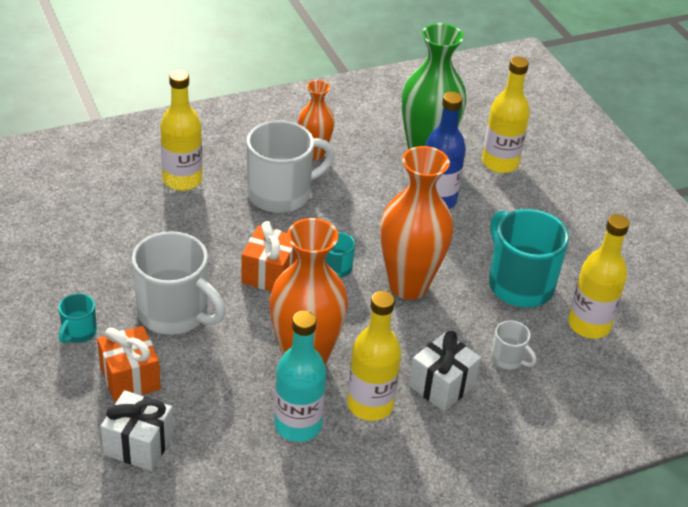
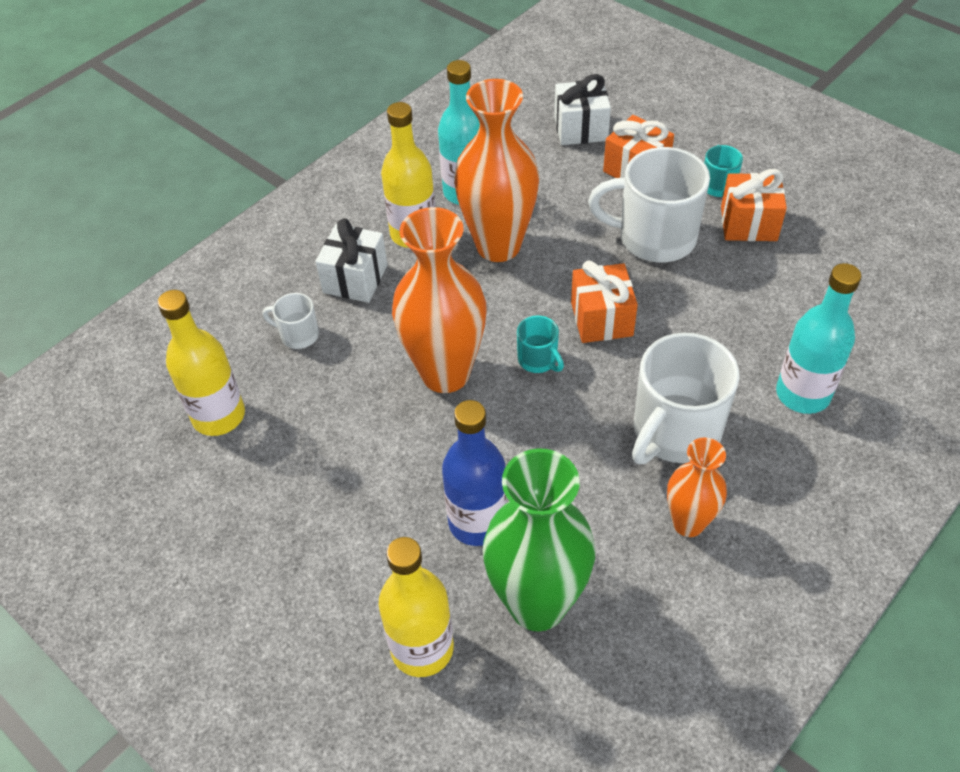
camera: 160 degrees right, 10 degrees up
(91, 292) = (748, 223): none -> orange gift
(182, 180) = (802, 394): yellow bottle -> turquoise bottle
(519, 284) = (318, 435): turquoise mug -> none

